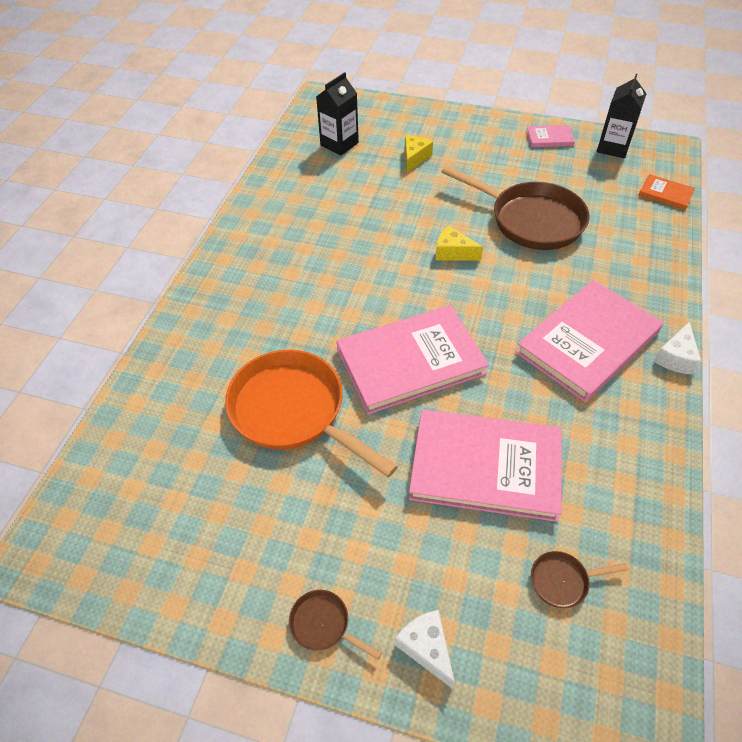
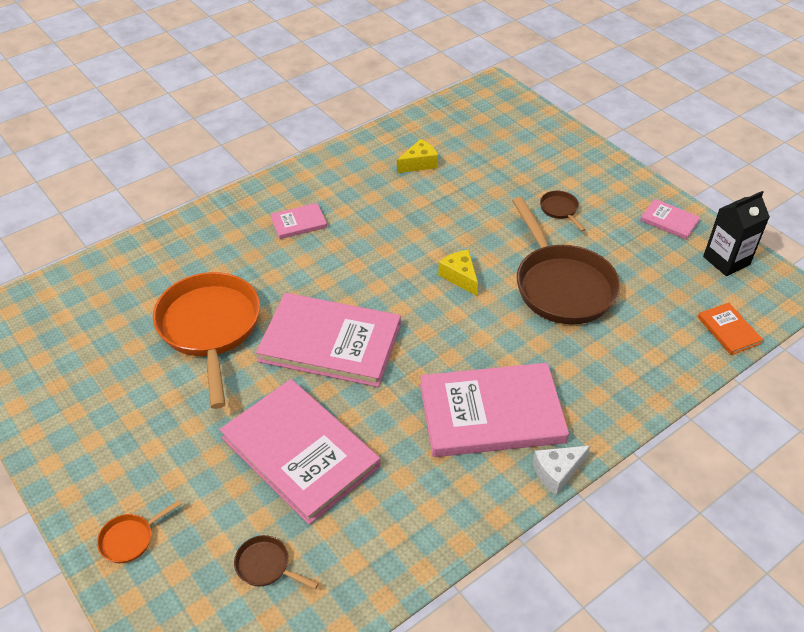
camera: 35 degrees right, 5 degrees down
(276, 278) = (299, 223): none -> pink book
(323, 625) = (85, 478): brown pan -> brown pan (560, 210)
(339, 144) = (464, 136): black carton -> none
(414, 158) = (517, 179): yellow cheese -> yellow cheese (419, 163)
(426, 648) = (130, 539): white cheese -> orange pan

